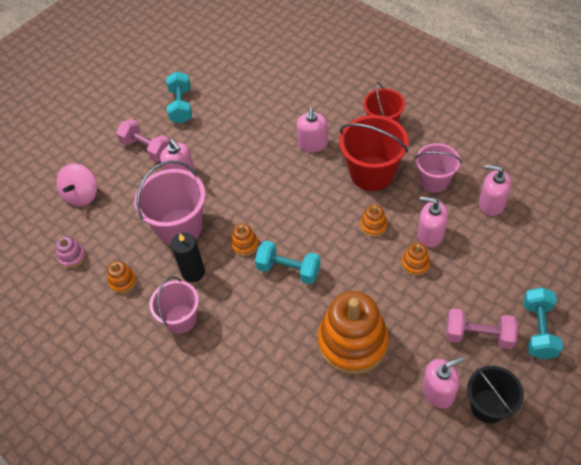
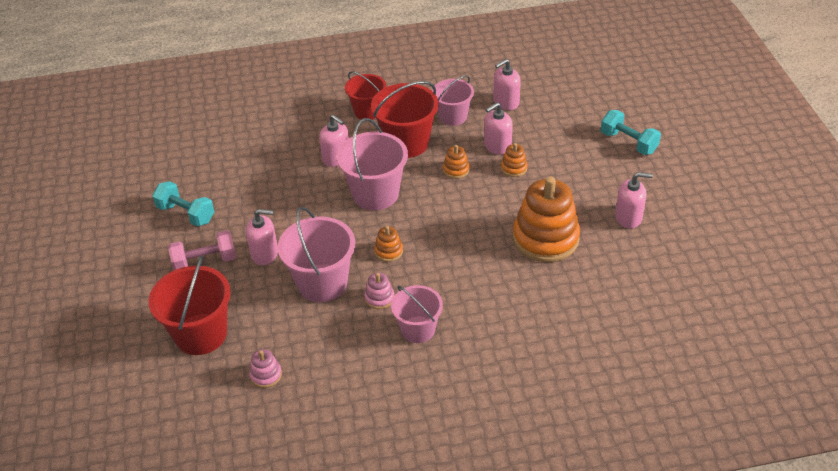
camera: 55 degrees left, 10 degrees down
(82, 195) = (201, 334): pink spinning top -> red bucket
(123, 281) = (336, 350): orange stacking toy -> none
(193, 272) = (379, 298): black candle -> pink stacking toy
(288, 270) = (443, 238): turquoise dumbbell -> none
(297, 194) = (375, 194): none -> pink bucket
(438, 391) = (628, 217): pink soap dispenser -> pink soap dispenser turned 75 degrees clockwise
(478, 335) = (605, 172): pink dumbbell -> none
(488, 406) = (662, 200): black bucket -> none

